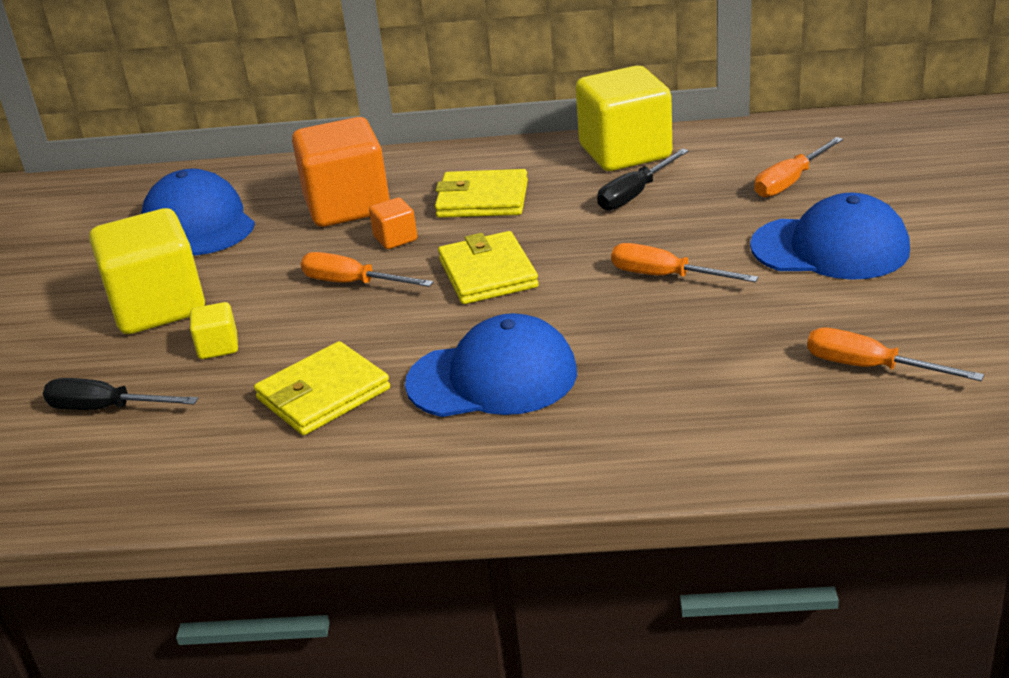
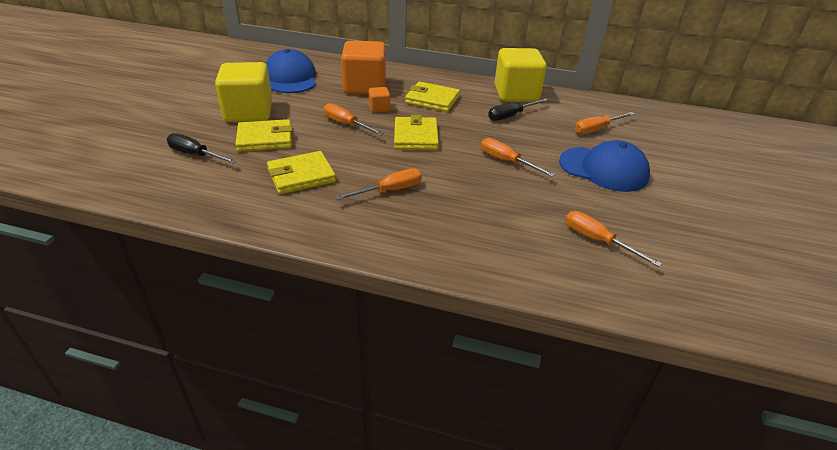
camera: 10 degrees right, 5 degrees up
(218, 347) = (265, 139): yellow cube -> yellow wallet
(492, 378) = (390, 190): blue cap -> orange screwdriver

